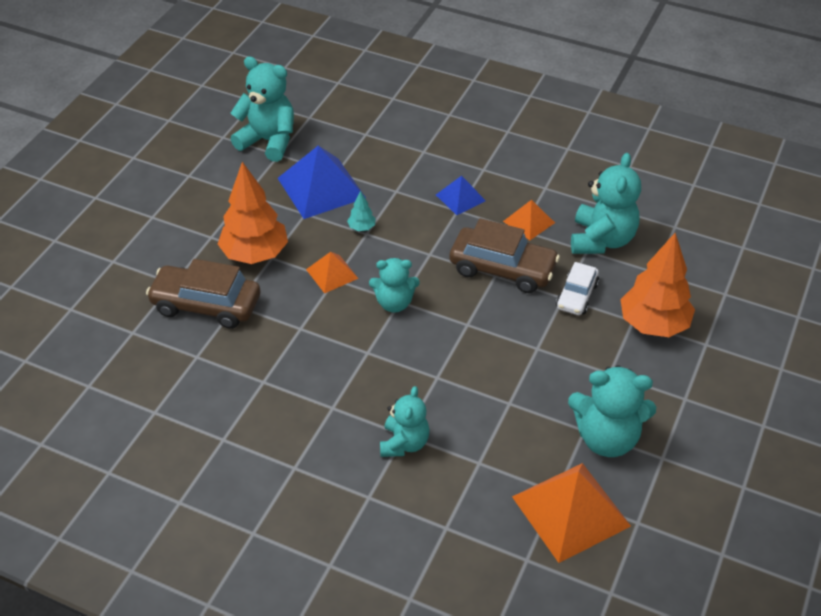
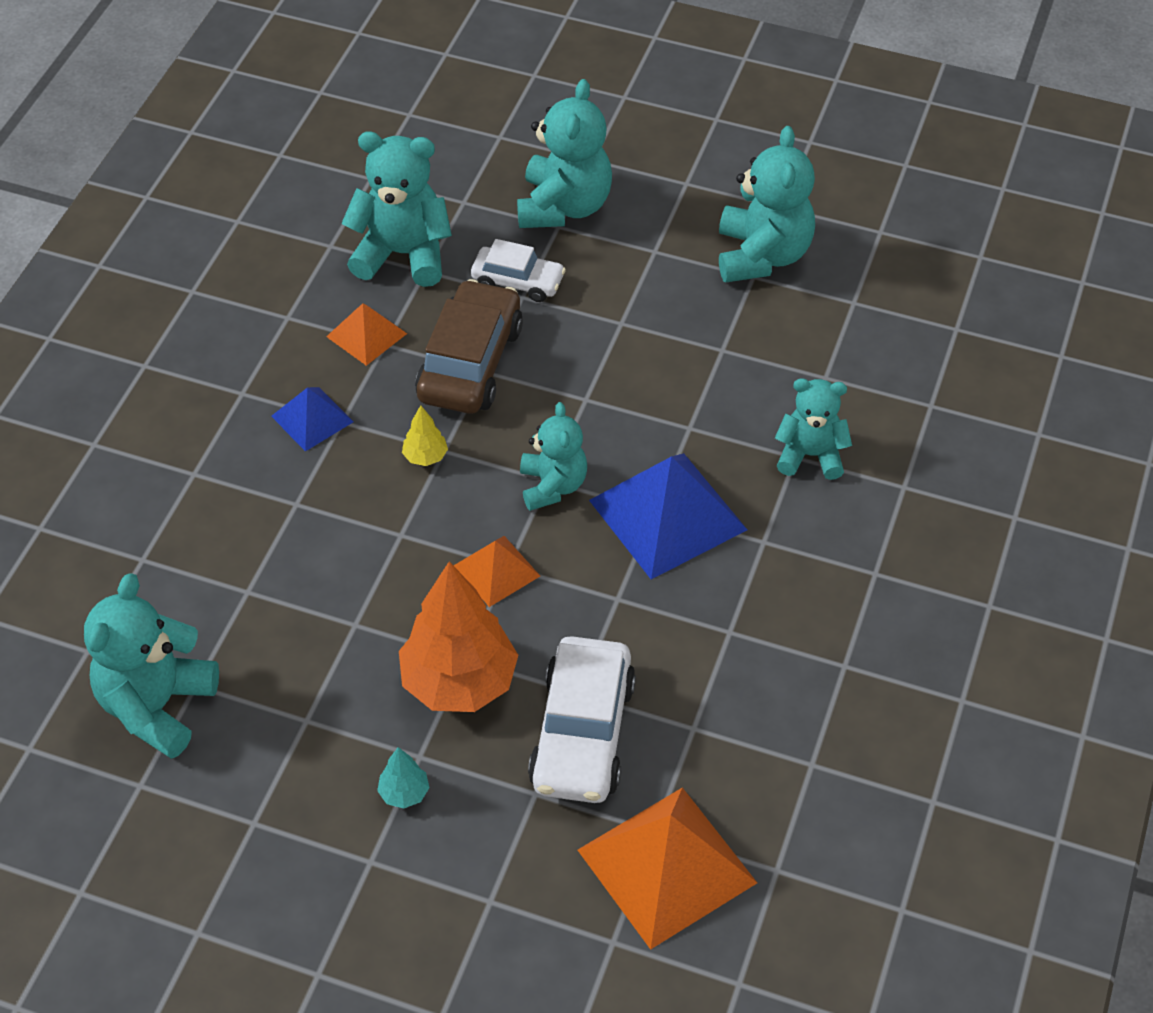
camera: 95 degrees left, 5 degrees up
(206, 305) = (582, 734): brown car -> white car
(321, 187) = (288, 609): blue pyramid -> blue pyramid (667, 515)
(362, 227) = (387, 541): turquoise tree -> turquoise tree (404, 793)
(425, 245) = (425, 457): none -> yellow tree
(571, 511) = (879, 289): orange pyramid -> orange pyramid (666, 866)
(653, 324) = (564, 207): orange tree -> turquoise teddy bear

